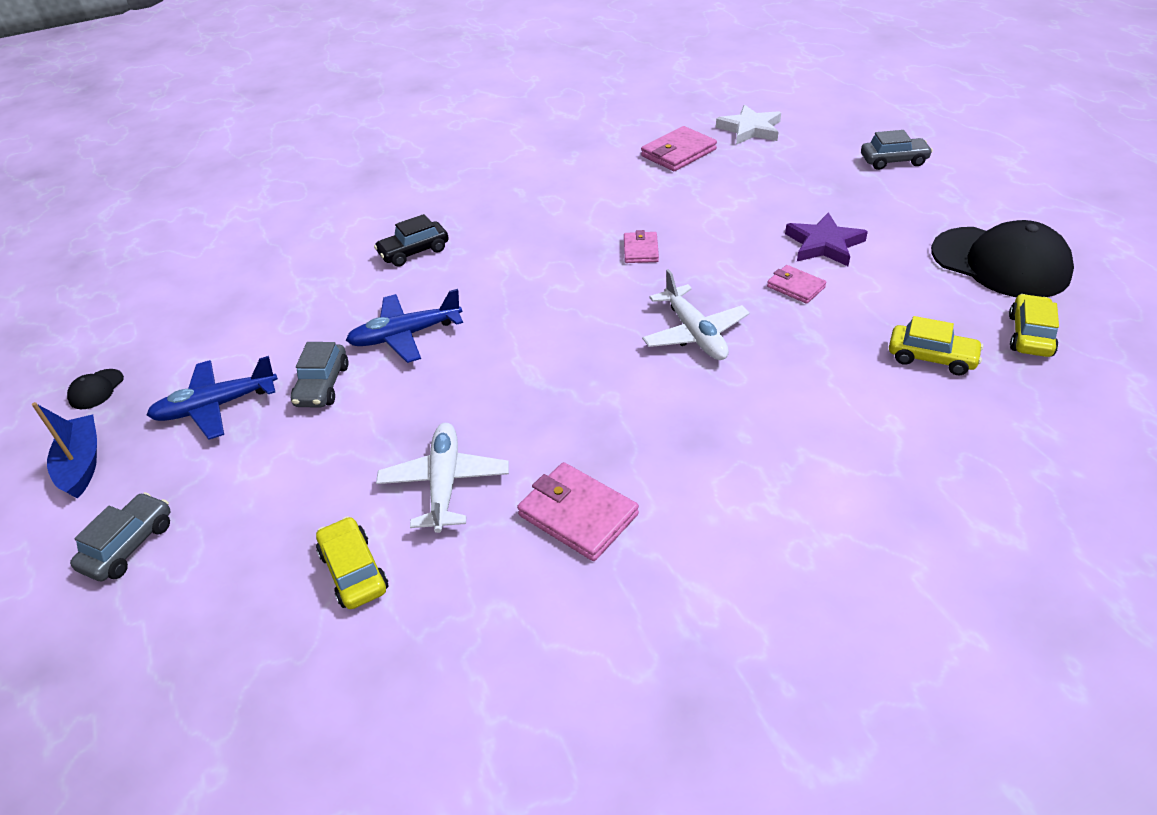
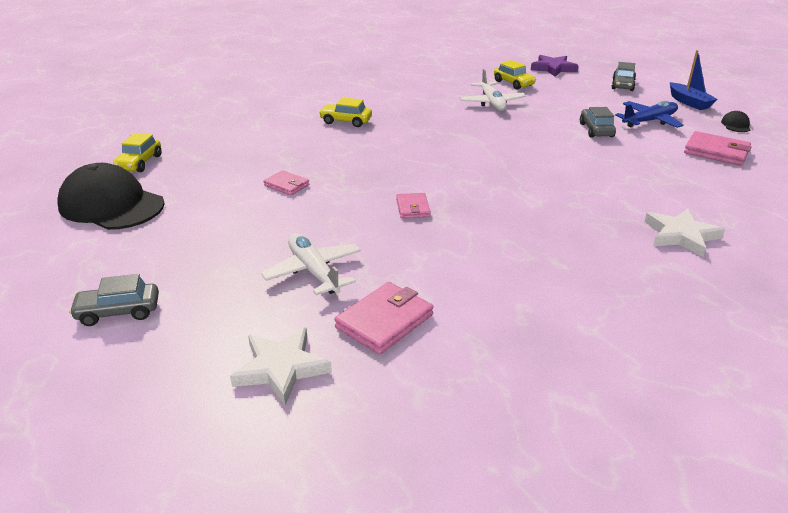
camera: 170 degrees right, 10 degrees down
(386, 213) = (681, 235): none -> white star
(405, 335) = (567, 152): blue plane -> none
(414, 252) = (615, 202): black car -> none
(578, 515) = (421, 97): pink wallet -> pink wallet (716, 152)
(695, 334) = (366, 158): white plane -> white plane (313, 271)
(824, 244) = (250, 216): purple star -> purple star (553, 68)
(931, 358) = (214, 151): yellow car -> yellow car (346, 121)

